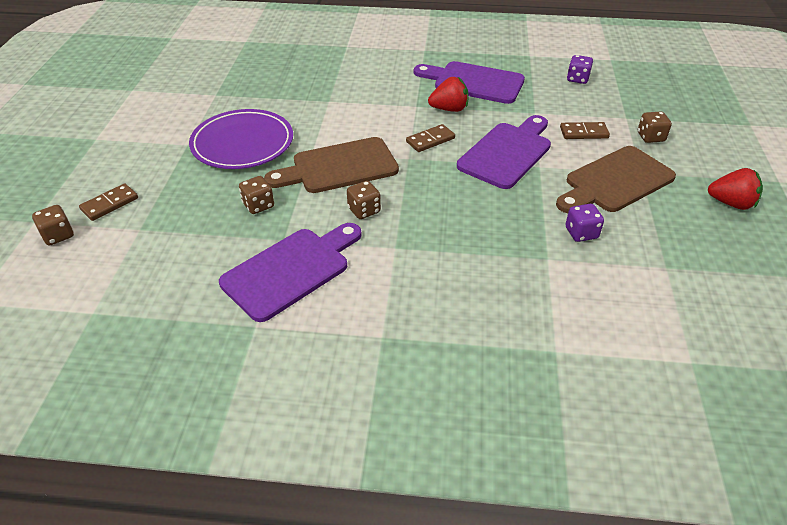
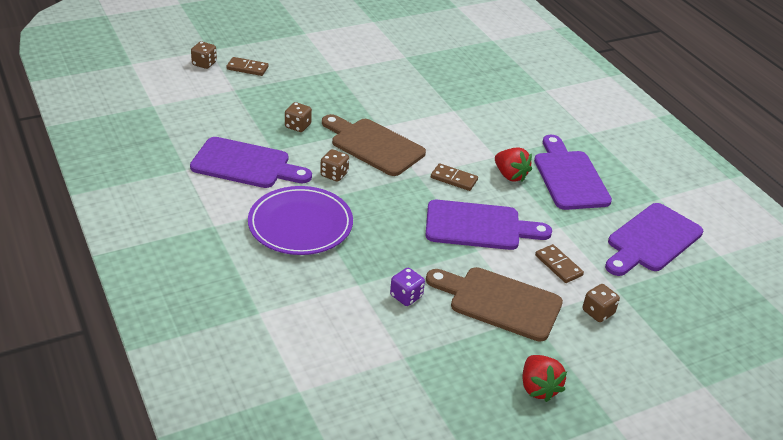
camera: 55 degrees right, 5 degrees down
(242, 143) = (359, 92): purple plate -> purple plate (300, 224)
(577, 79) = (651, 240): purple dice -> purple cutting board

